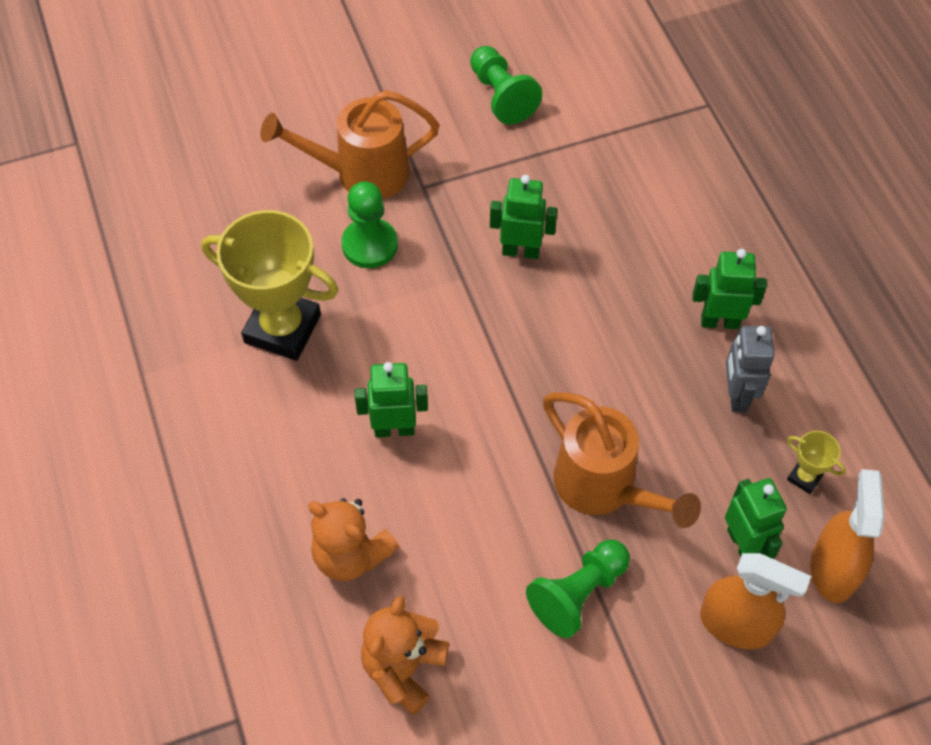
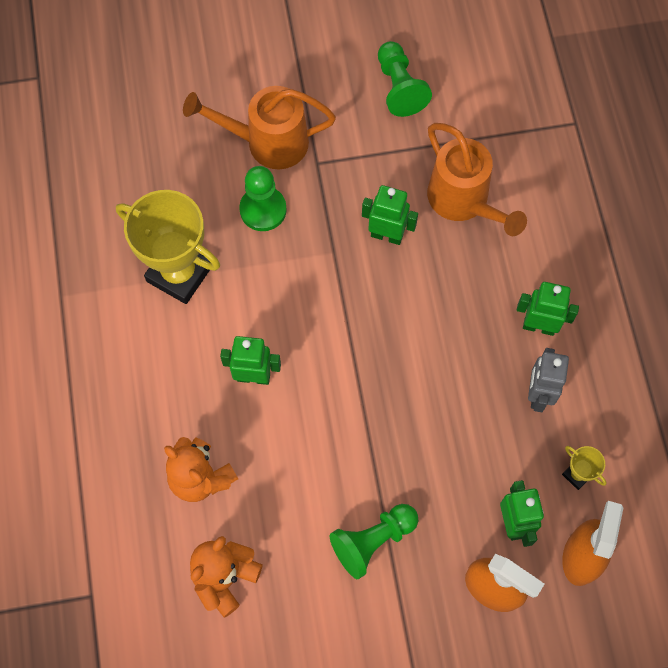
camera: 10 degrees right, 10 degrees up
(603, 488) = (412, 455): orange watering can -> orange watering can (463, 202)

